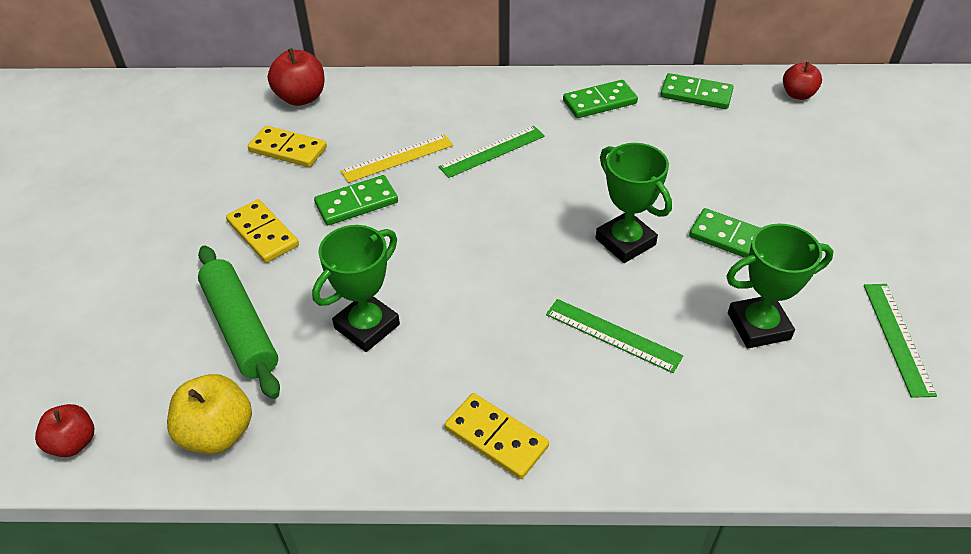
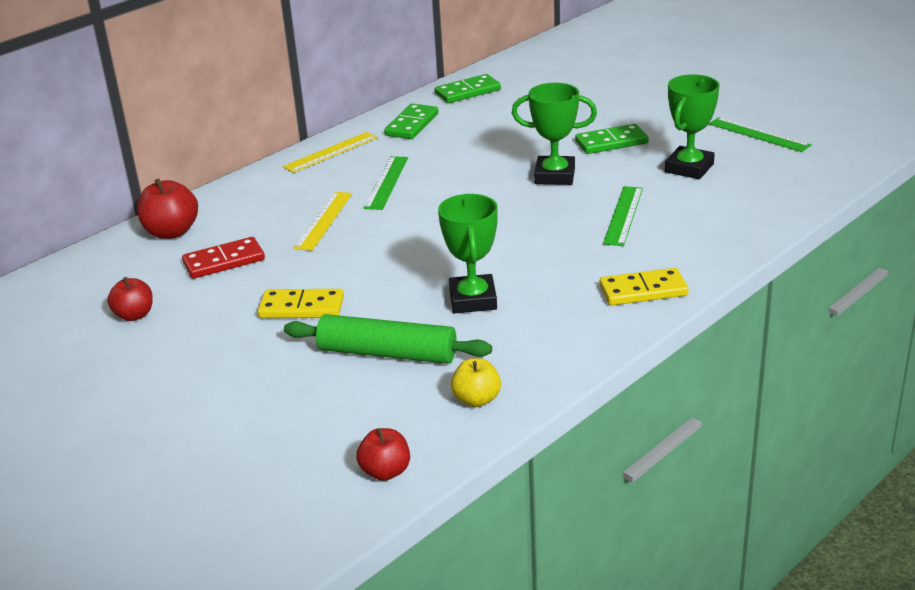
camera: 45 degrees left, 15 degrees down
(218, 433) = (477, 399): yellow apple -> yellow apple, size x0.66
(288, 149) = (224, 261): yellow domino -> red domino
(356, 203) = (341, 255): green domino -> none
(502, 91) = (331, 152): none -> yellow ruler
(612, 335) = (623, 215): green ruler -> green ruler turned 60 degrees counterclockwise
(797, 94) = (529, 63): red apple -> red apple (134, 315)

